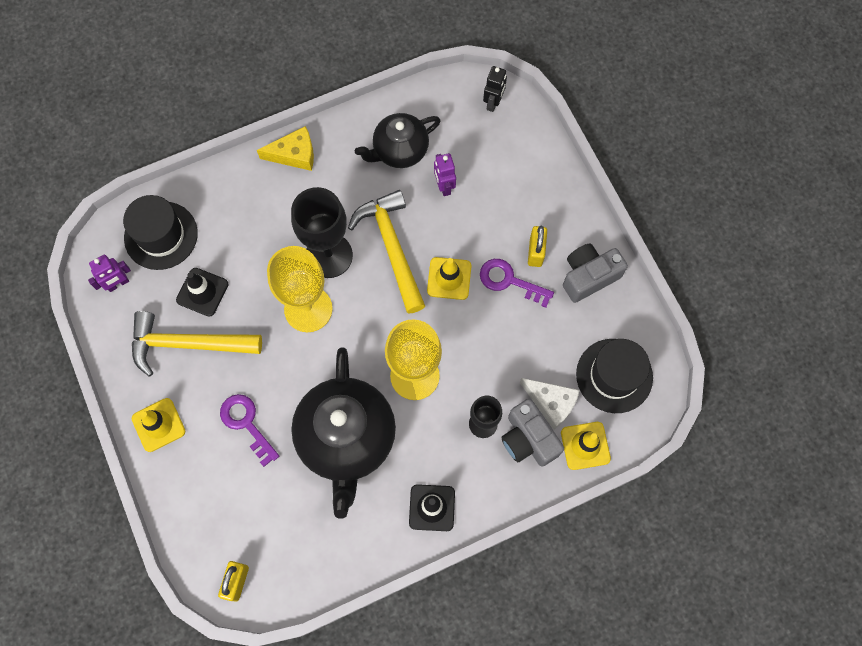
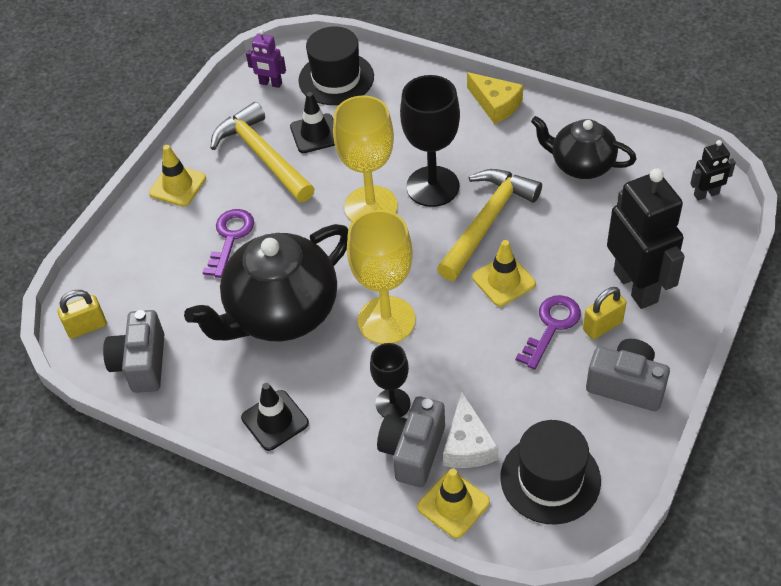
camera: 55 degrees right, 20 degrees down
(305, 564) = (141, 364): none -> grey camera
(444, 186) = (585, 217): purple robot -> none
(509, 281) = (551, 326): purple key -> purple key turned 45 degrees clockwise
(524, 206) = (636, 286): none -> black robot

